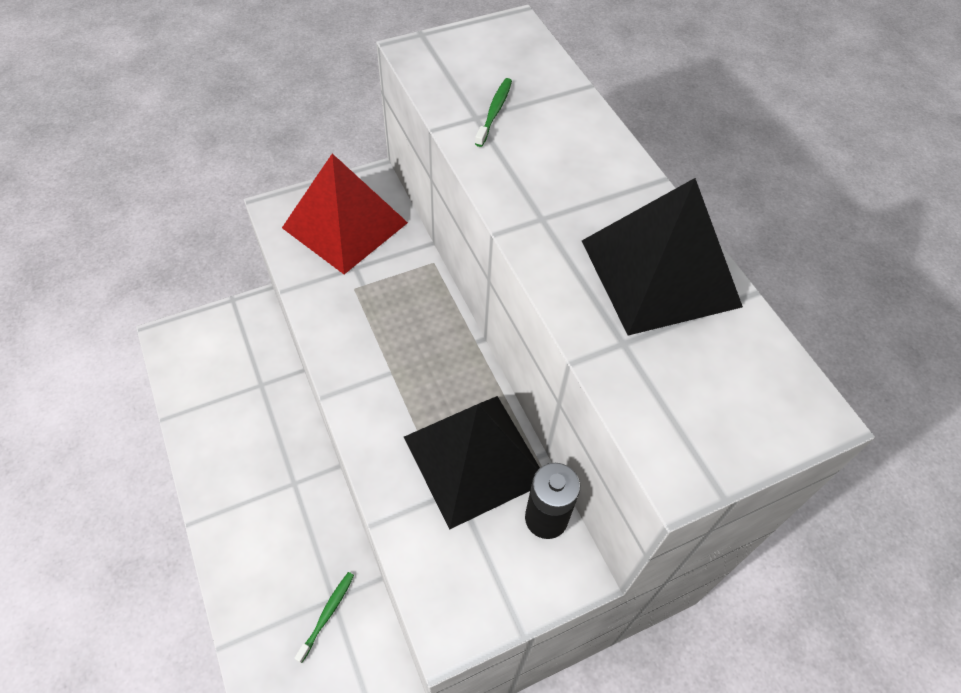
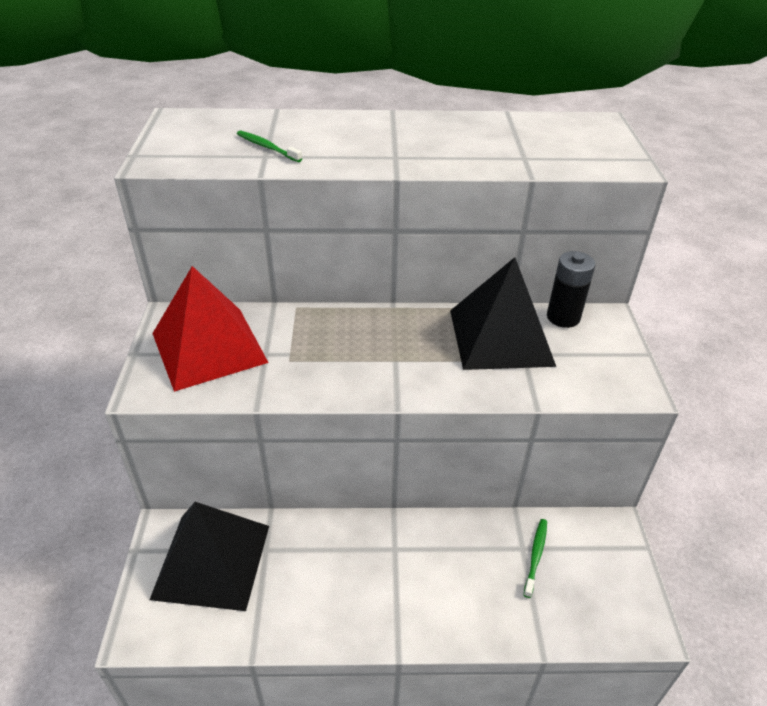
camera: 65 degrees left, 15 degrees down
(327, 614) = (536, 556): green toothbrush -> green toothbrush turned 60 degrees clockwise
(660, 273) = (473, 132): black pyramid -> black pyramid (212, 561)

